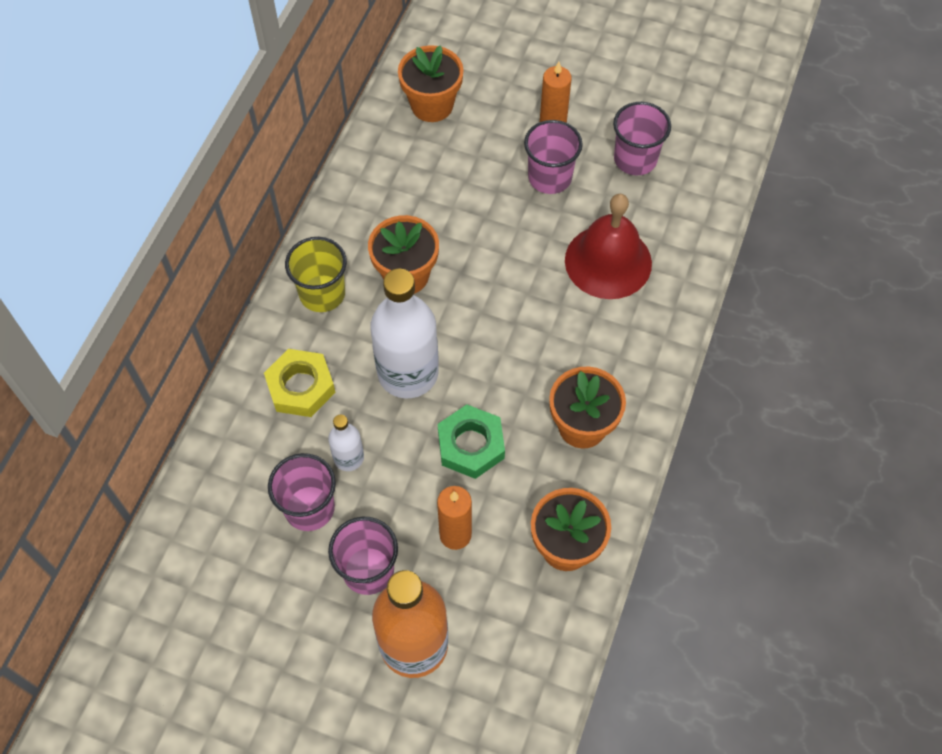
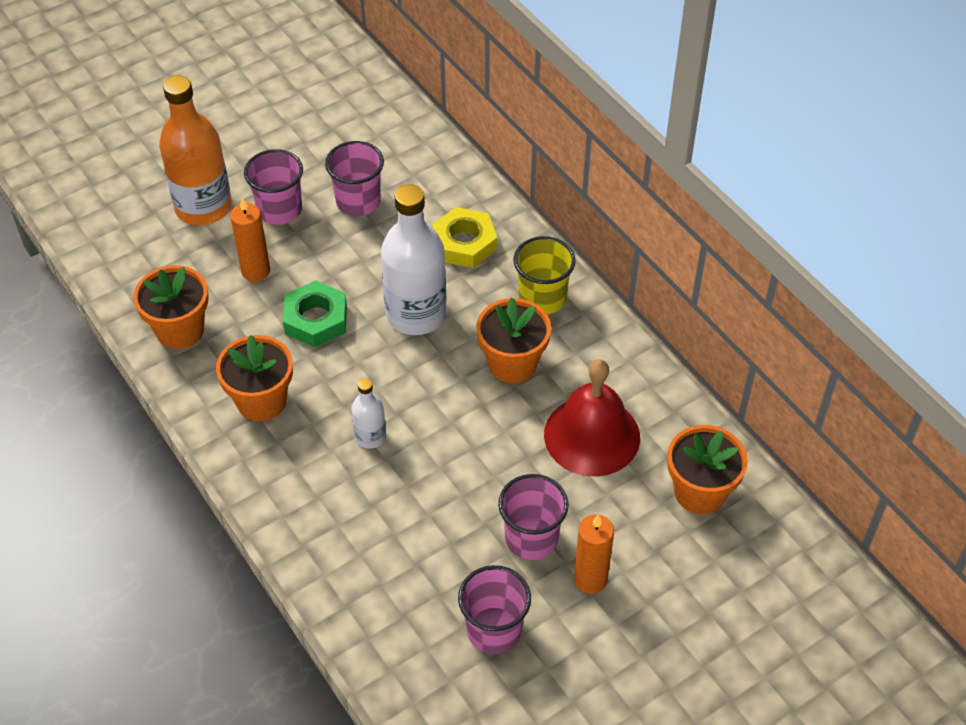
camera: 125 degrees right, 10 degrees down
(348, 458) = (376, 242): white bottle -> white bottle (370, 437)
(608, 261) = (397, 524): red bell -> red bell (592, 435)

